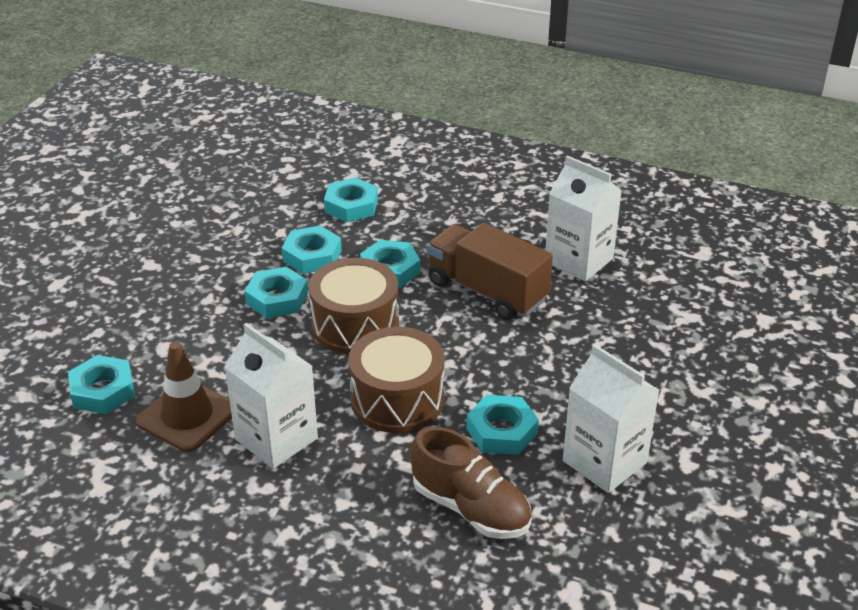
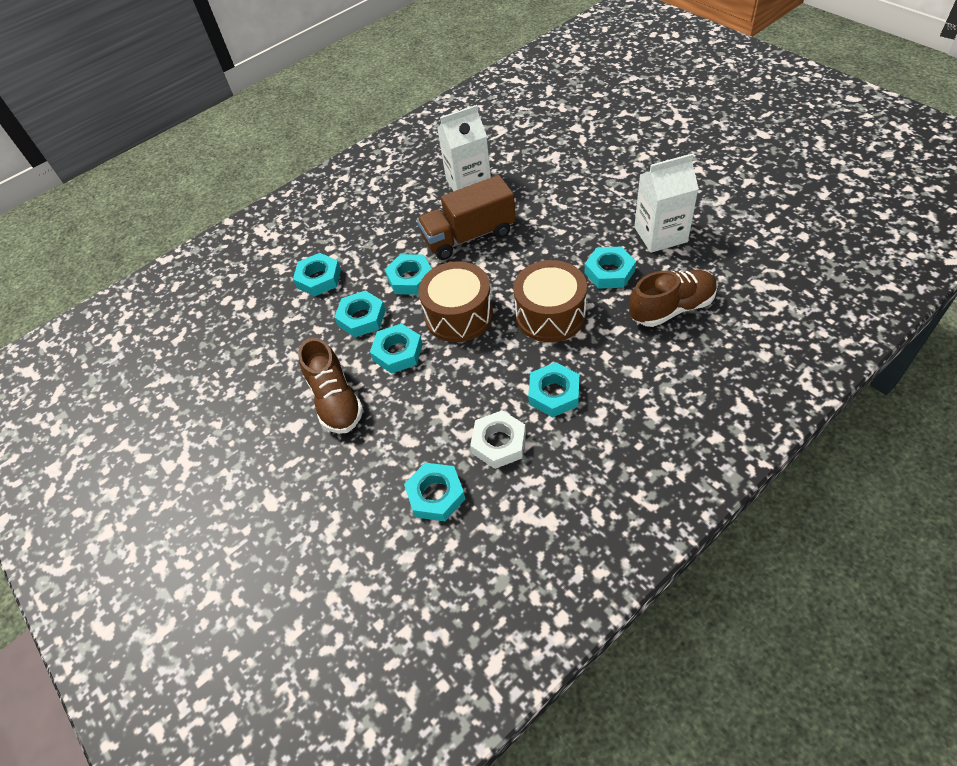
camera: 55 degrees left, 15 degrees up
(187, 416) = (499, 443): brown traffic cone -> white nut
(192, 279) = (336, 401): none -> brown shoe
(276, 439) = (554, 393): white carton -> turquoise nut

